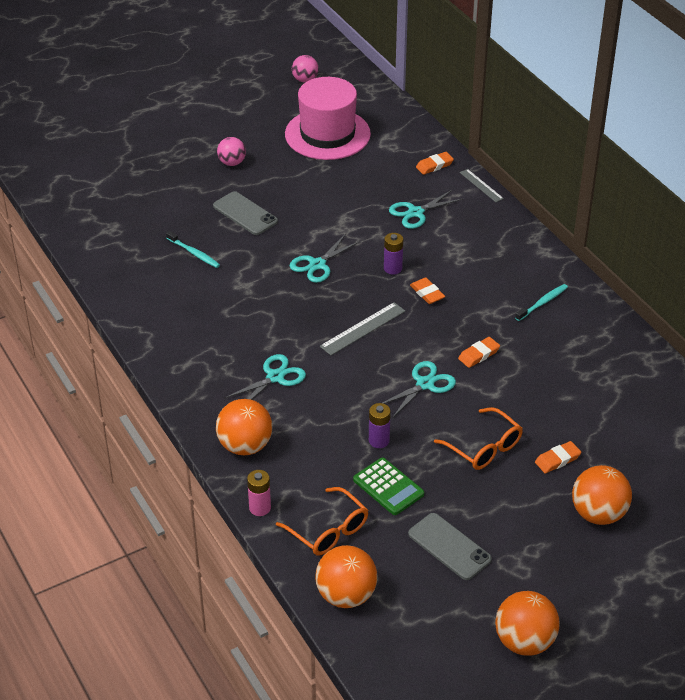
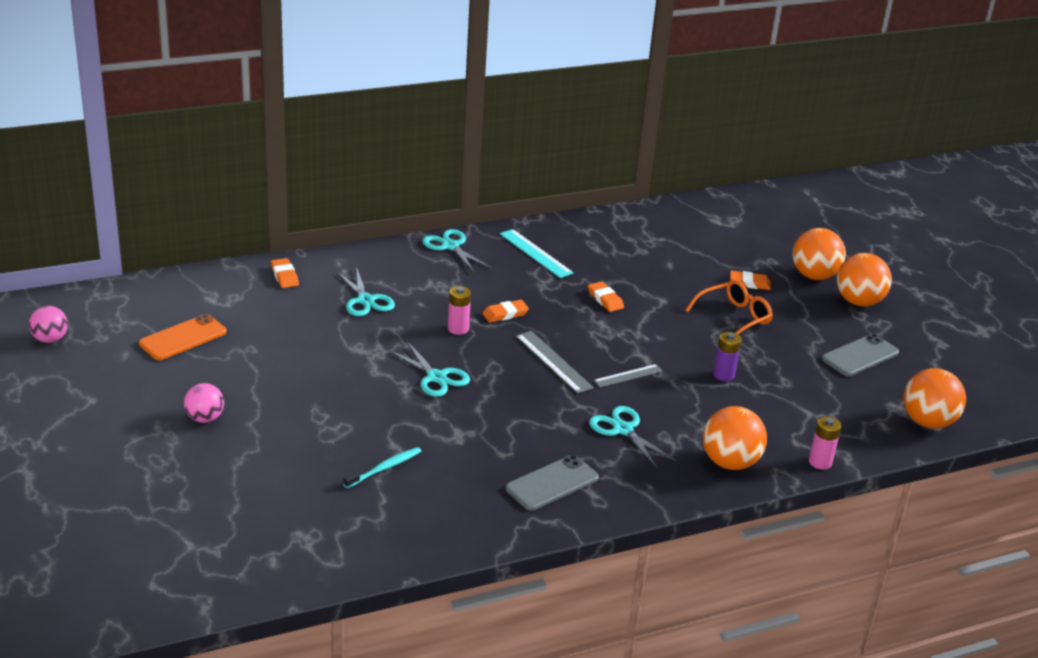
camera: 85 degrees left, 10 degrees down
(245, 213) = (319, 419): grey phone -> grey phone (552, 483)
(327, 134) = (183, 338): pink hat -> orange phone
(328, 530) = (847, 422): orange glasses -> none
(388, 487) = (787, 378): green calculator -> none
(393, 268) = (458, 329): purple battery -> pink battery
(425, 384) = (644, 336): turquoise scissors -> turquoise scissors (450, 246)
(481, 185) = (334, 254): grey ruler -> grey ruler (628, 376)
(524, 641) = (961, 336): orange ball -> orange ball (858, 302)
(542, 303) = (536, 253): turquoise toothbrush -> turquoise ruler
(557, 459) = (749, 283): orange eraser -> orange eraser turned 60 degrees counterclockwise

